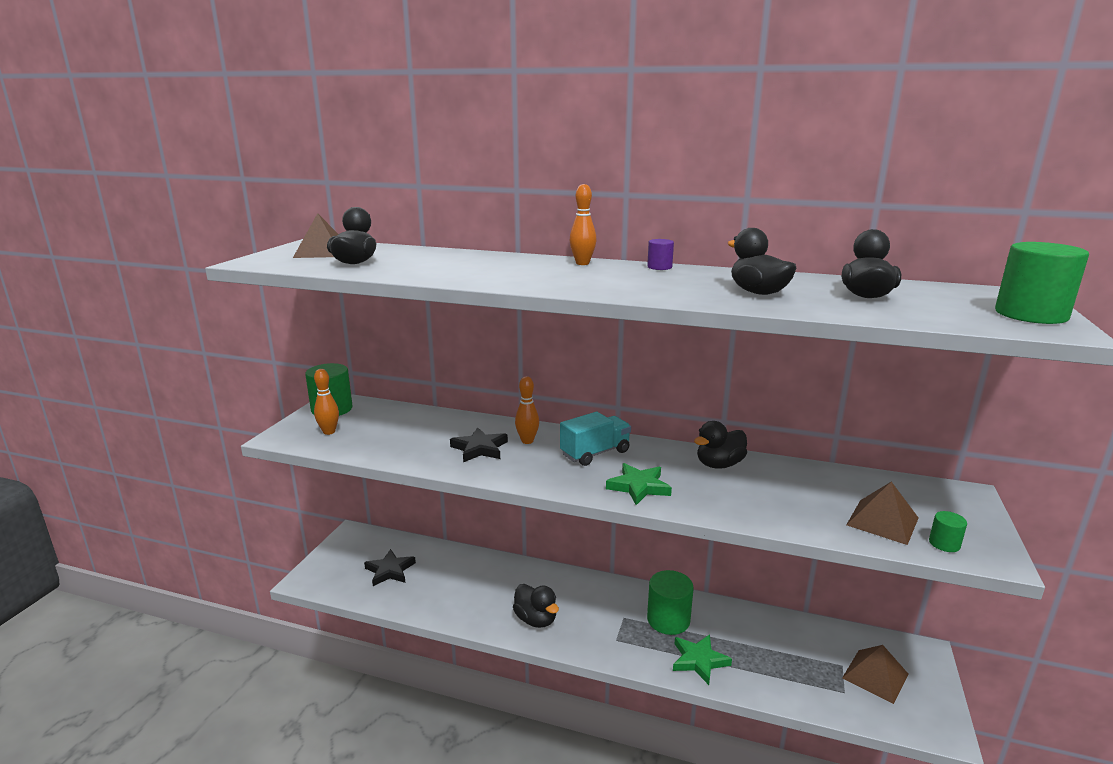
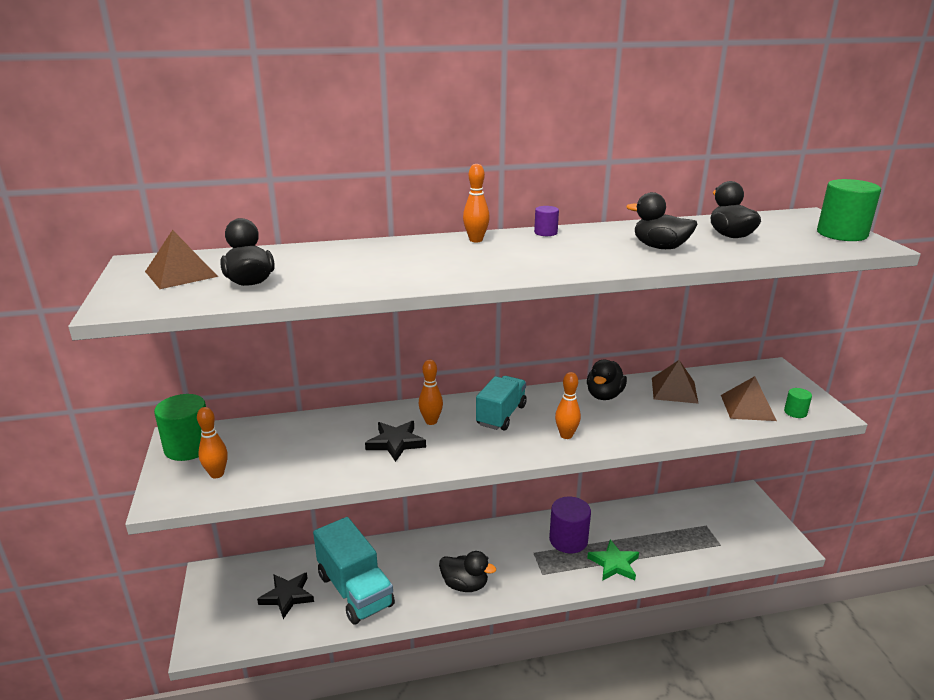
camera: 30 degrees left, 5 degrees up
(442, 587) = (355, 590): none -> turquoise truck
(639, 487) = (566, 435): green star -> orange bowling pin
(668, 620) = (568, 540): green cylinder -> purple cylinder
(875, 675) = (730, 524): brown pyramid -> brown pyramid (674, 390)

